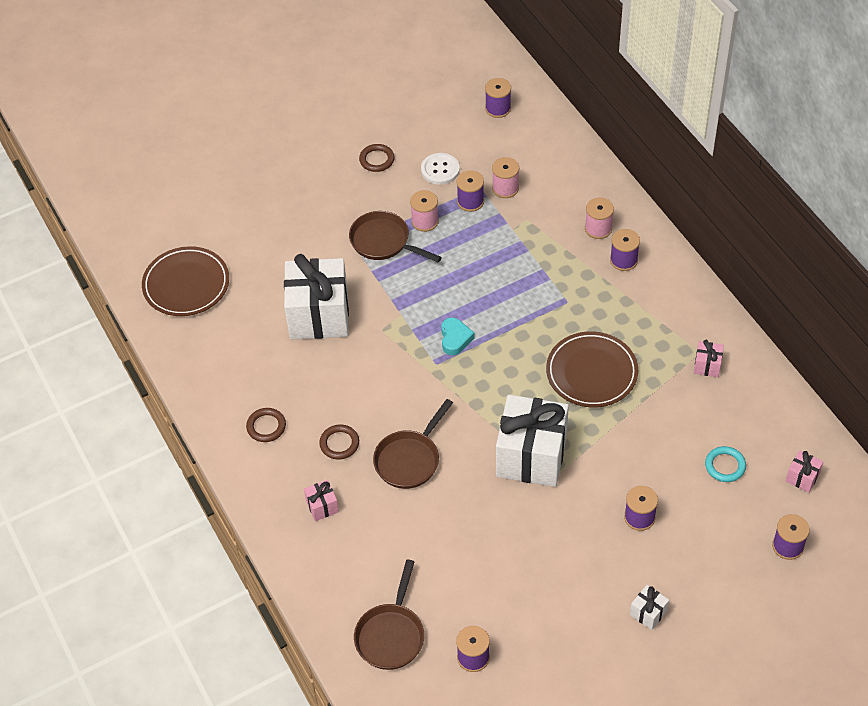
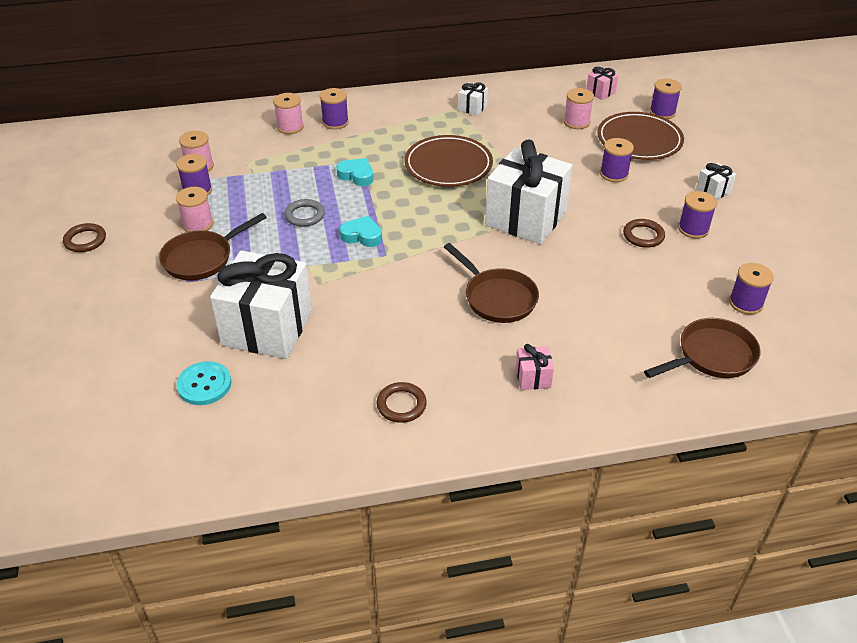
camera: 75 degrees left, 10 degrees down
(186, 284) = (135, 442): brown plate -> brown plate (639, 140)
(249, 300) = (204, 384): none -> turquoise button
(339, 443) = (454, 346): brown ring -> brown ring (643, 236)
(391, 635) = (711, 356): brown pan -> brown pan turned 60 degrees counterclockwise
(440, 170) = (139, 201): white button -> none
(467, 288) = (305, 215): none -> grey ring
(498, 108) = (96, 150): purple spool -> purple spool (693, 229)
(542, 306) = (356, 175): none -> turquoise heart
(707, 365) = (472, 108): pink gift -> white gift
(725, 466) = (576, 122): turquoise ring -> pink spool

